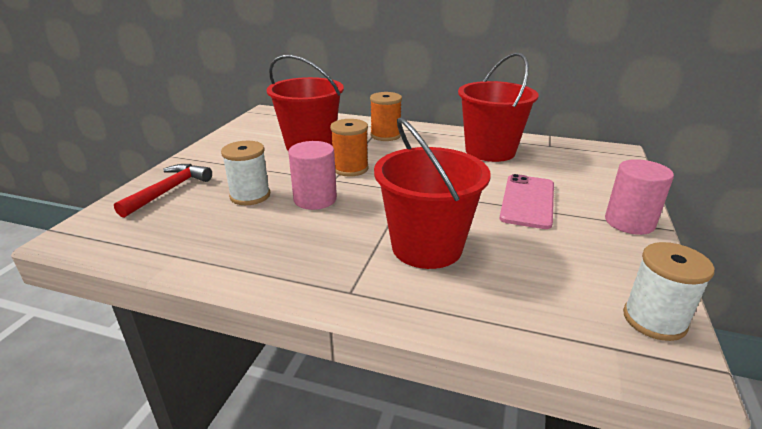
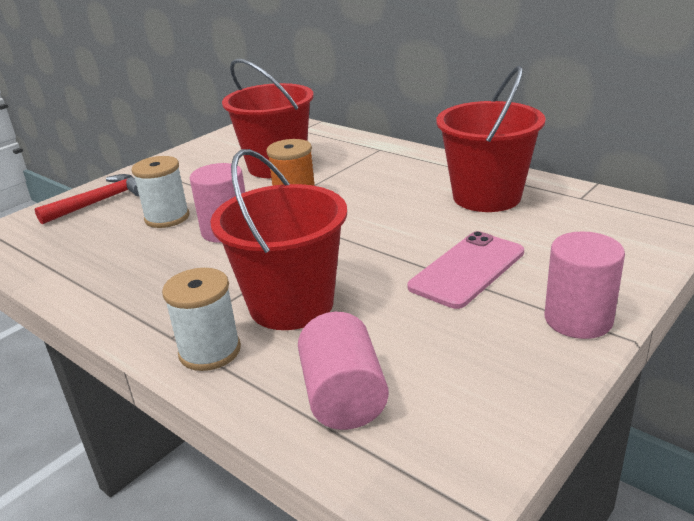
camera: 25 degrees right, 0 degrees up
(385, 135) = (374, 162): orange spool -> none
(536, 308) = (343, 396): none -> pink cylinder
(654, 320) = (471, 444): white spool -> white spool (210, 351)

